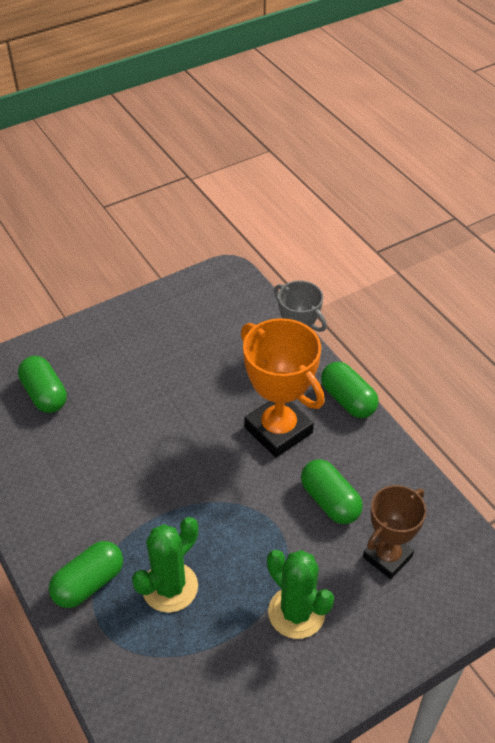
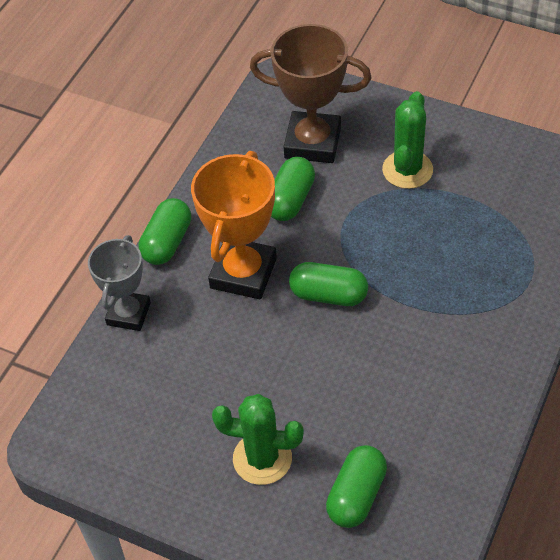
camera: 120 degrees left, 5 degrees up
(89, 583) = (507, 309): green capsule -> green capsule (328, 295)
(170, 587) = (459, 255): green cactus -> green cactus (262, 458)
(387, 557) = (312, 143): brown trophy -> brown trophy, size x1.53

